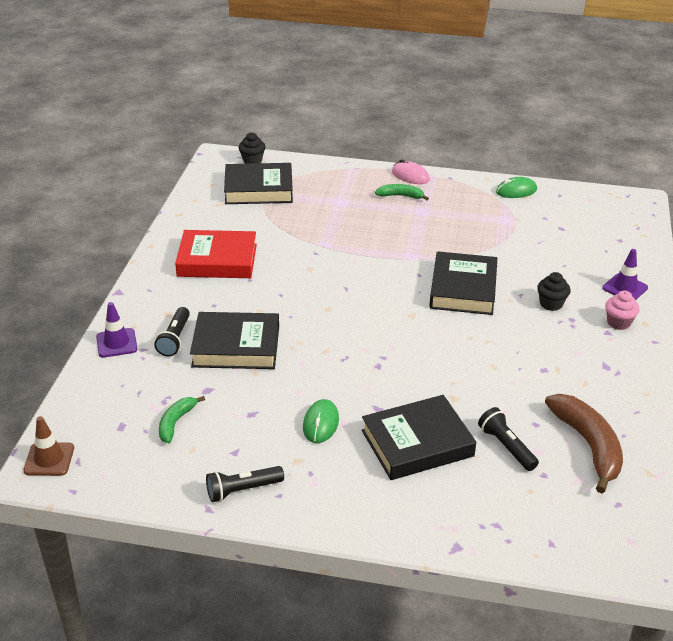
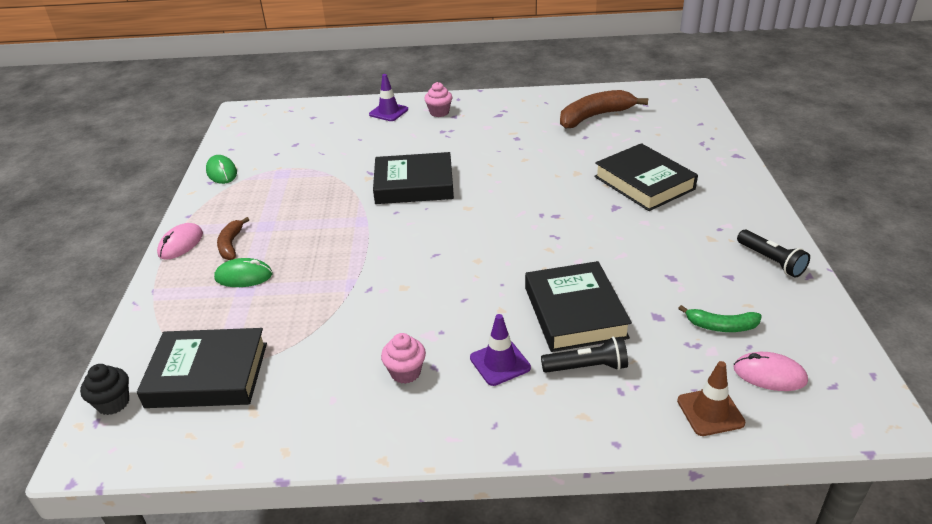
camera: 100 degrees left, 0 degrees up
(49, 459) = (852, 412): brown traffic cone -> brown traffic cone (710, 412)
(110, 429) = (769, 375): none -> pink mouse
(116, 343) = (623, 421): purple traffic cone -> purple traffic cone (500, 363)
(217, 260) = (405, 372): red book -> pink cupcake
(258, 189) = (207, 375): black book -> black book turned 75 degrees counterclockwise
(321, 423) = (655, 234): green mouse -> green mouse (244, 276)
(400, 196) = (231, 245): green banana -> brown banana
(506, 447) = (619, 146): black flashlight -> none
(551, 304) = (423, 141): black cupcake -> none

